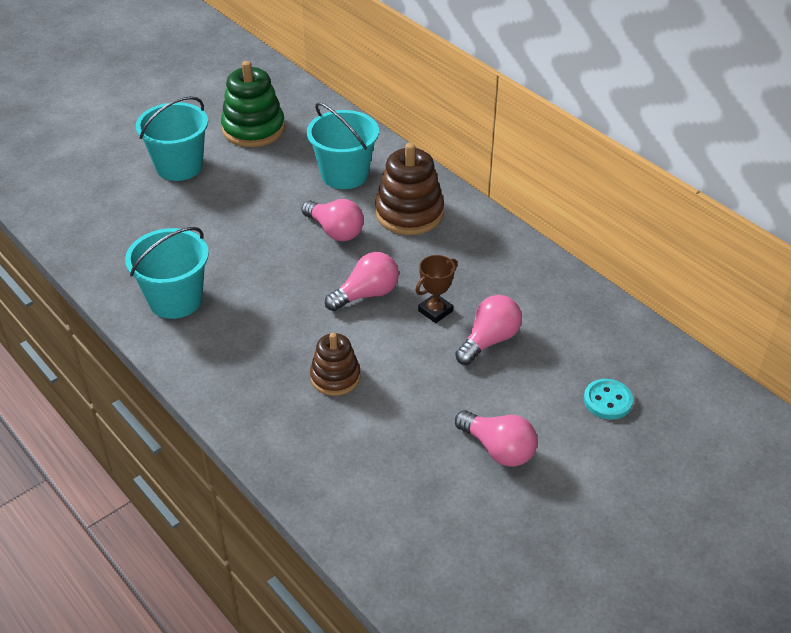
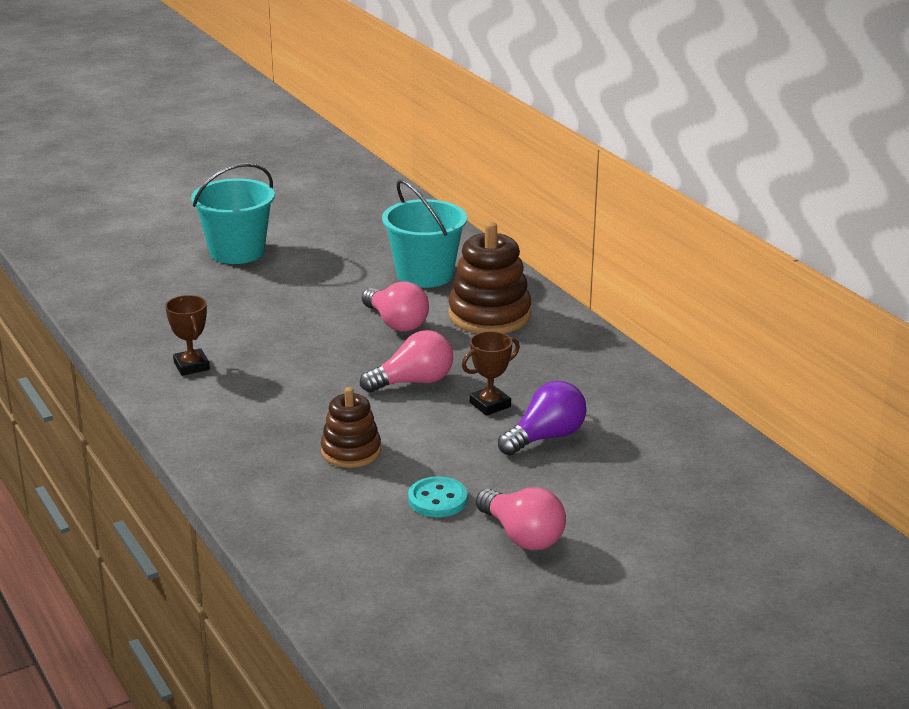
camera: 10 degrees right, 15 degrees down
(175, 300) = (191, 366): turquoise bucket -> brown trophy
(253, 129) = (333, 226): green stacking toy -> none
(489, 340) = (545, 437): pink light bulb -> purple light bulb
(607, 401) = (672, 506): turquoise button -> turquoise button (437, 499)

